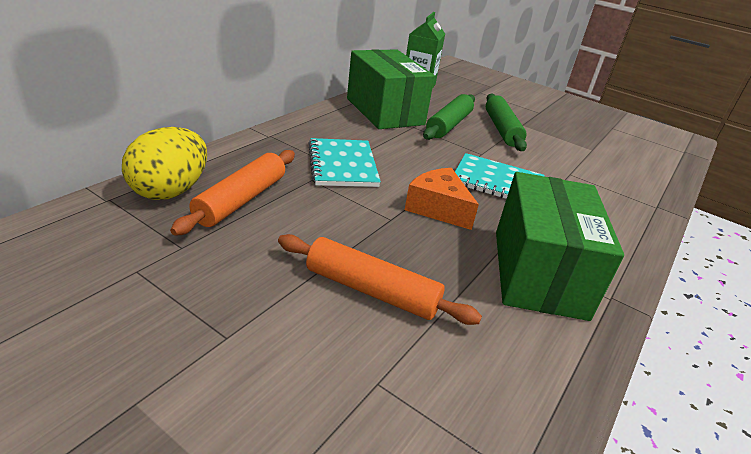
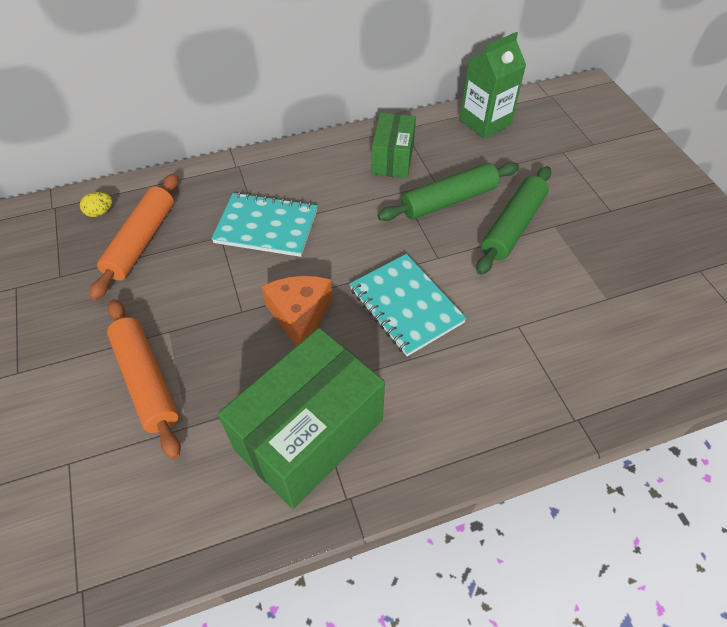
camera: 40 degrees right, 20 degrees up
(170, 191) = (100, 212): yellow egg -> yellow egg, size x0.40
(241, 200) = (141, 241): orange rolling pin -> orange rolling pin turned 45 degrees counterclockwise
(342, 165) = (266, 226): turquoise notebook -> turquoise notebook turned 75 degrees clockwise
(384, 111) = (392, 159): green box -> green box, size x0.58

